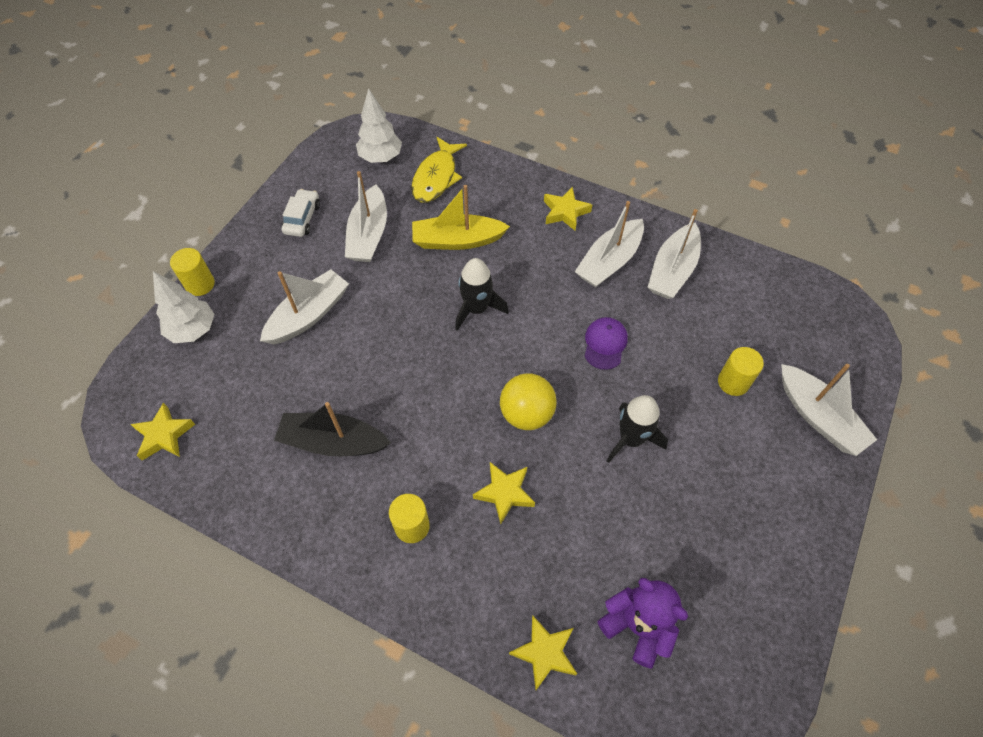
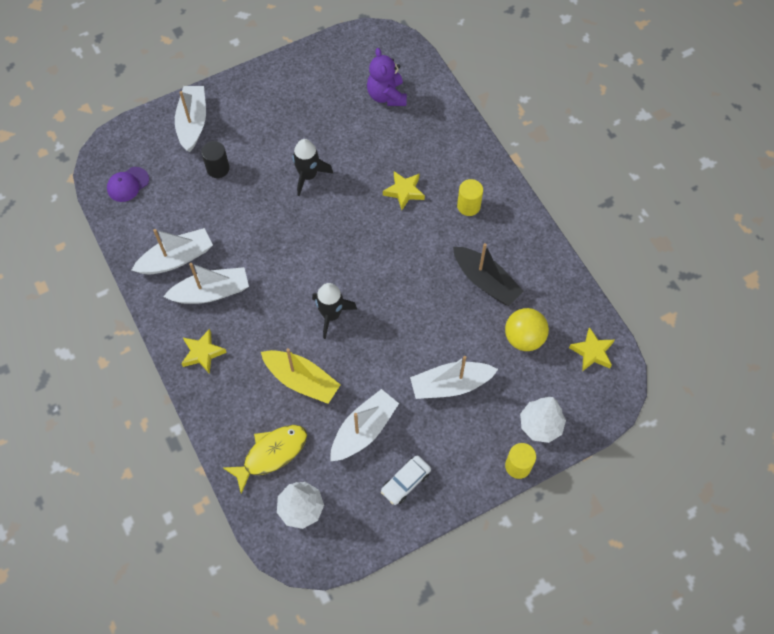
camera: 145 degrees left, 5 degrees up
(526, 414) = (356, 226): yellow ball -> yellow ball (524, 338)
(544, 653) = (441, 112): yellow star -> none
(605, 344) = (270, 238): purple cap -> purple cap (128, 184)
(733, 382) = (218, 168): yellow cylinder -> black cylinder

